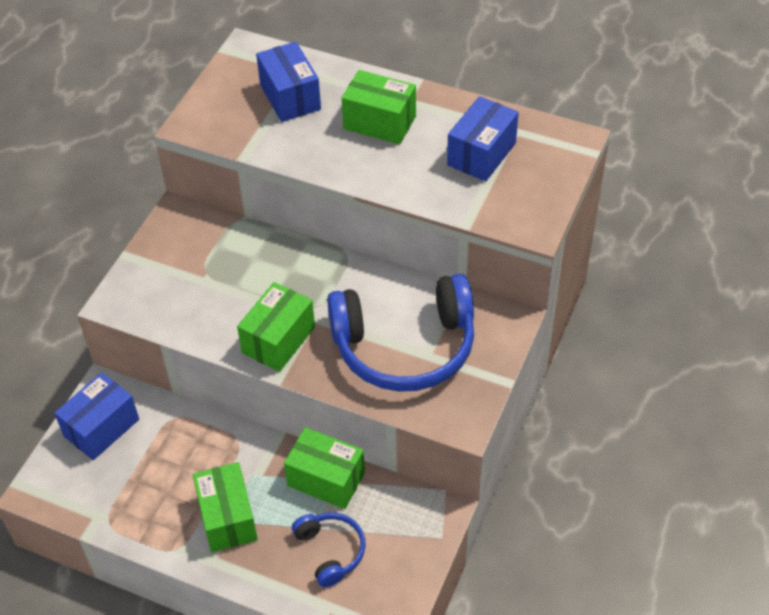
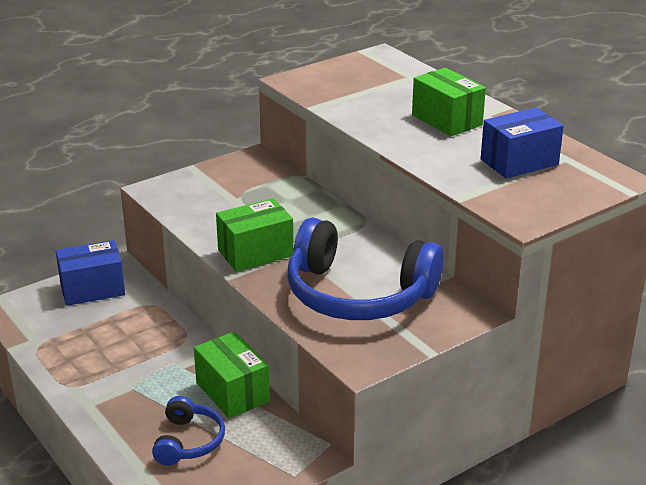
camera: 30 degrees right, 20 degrees down
(227, 518) = (128, 383): green box -> none
(290, 97) = (387, 87): blue box -> none

